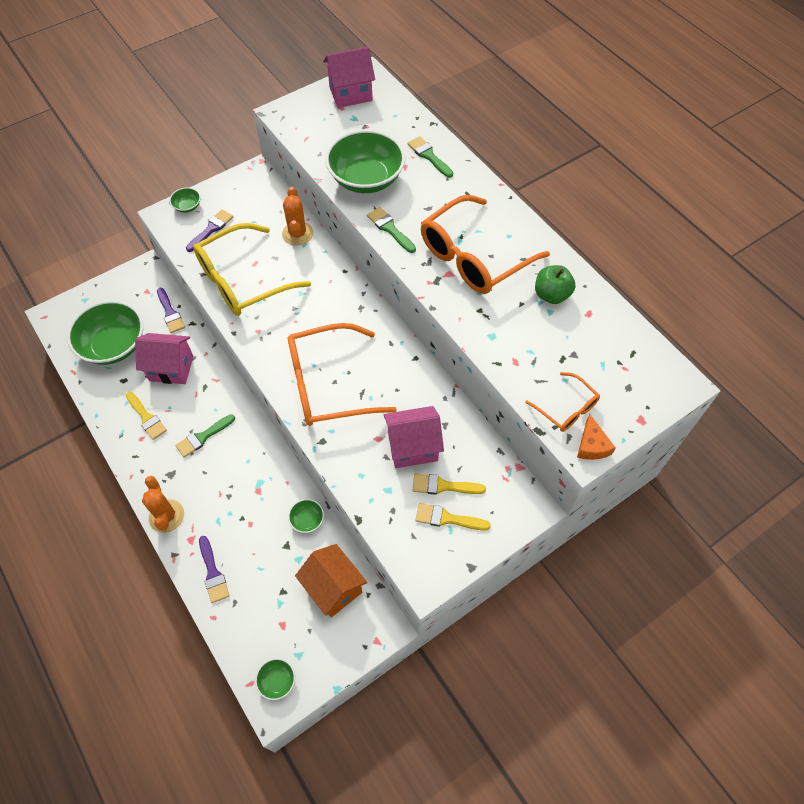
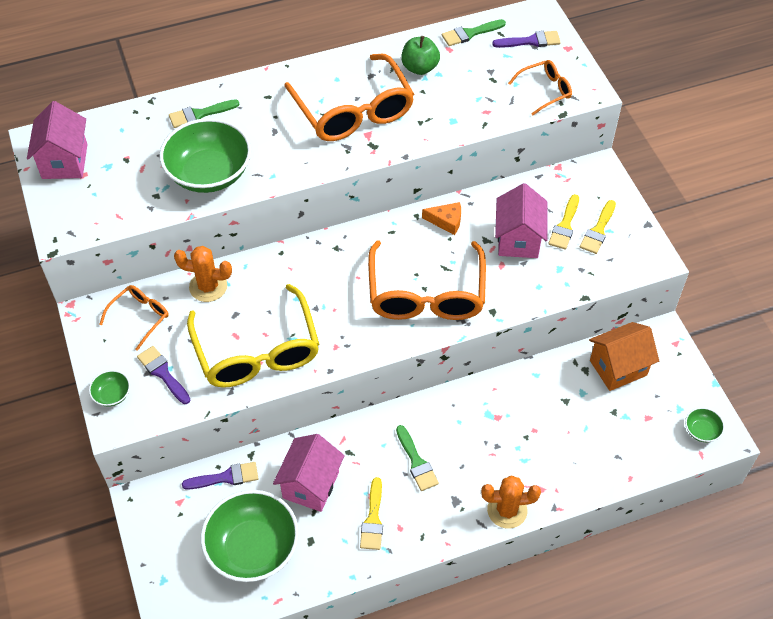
camera: 75 degrees left, 5 degrees down
(146, 417) = (373, 519): yellow brush -> yellow brush turned 120 degrees clockwise
(213, 573) = (582, 472): purple brush -> purple brush (531, 41)
(259, 202) = (140, 317): none -> orange glasses
(307, 520) = (541, 377): green bowl -> none
(390, 229) = (290, 168): green brush -> green brush (470, 33)
(592, 445) = (584, 85): orange cheese -> orange cheese (446, 221)

